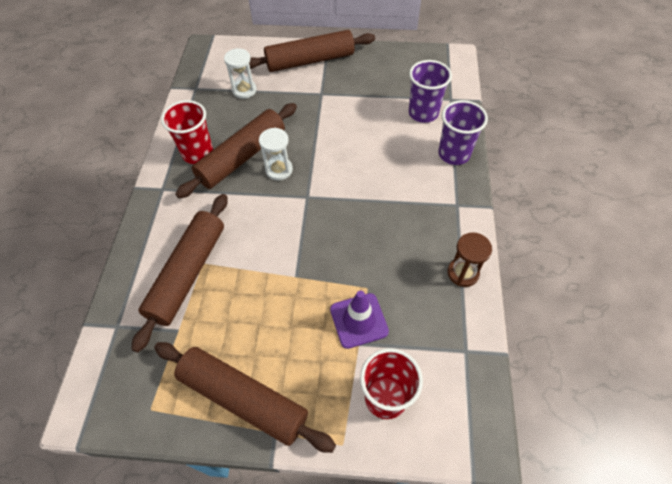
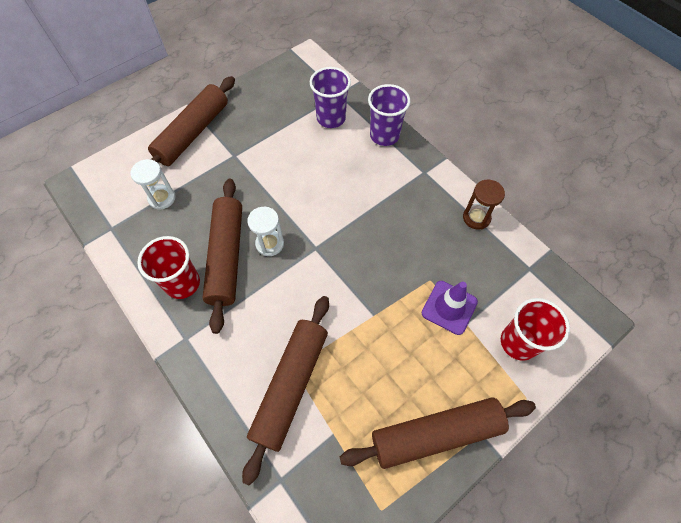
camera: 45 degrees left, 5 degrees up
(188, 273) = (291, 386): brown rolling pin -> brown rolling pin turned 45 degrees clockwise

